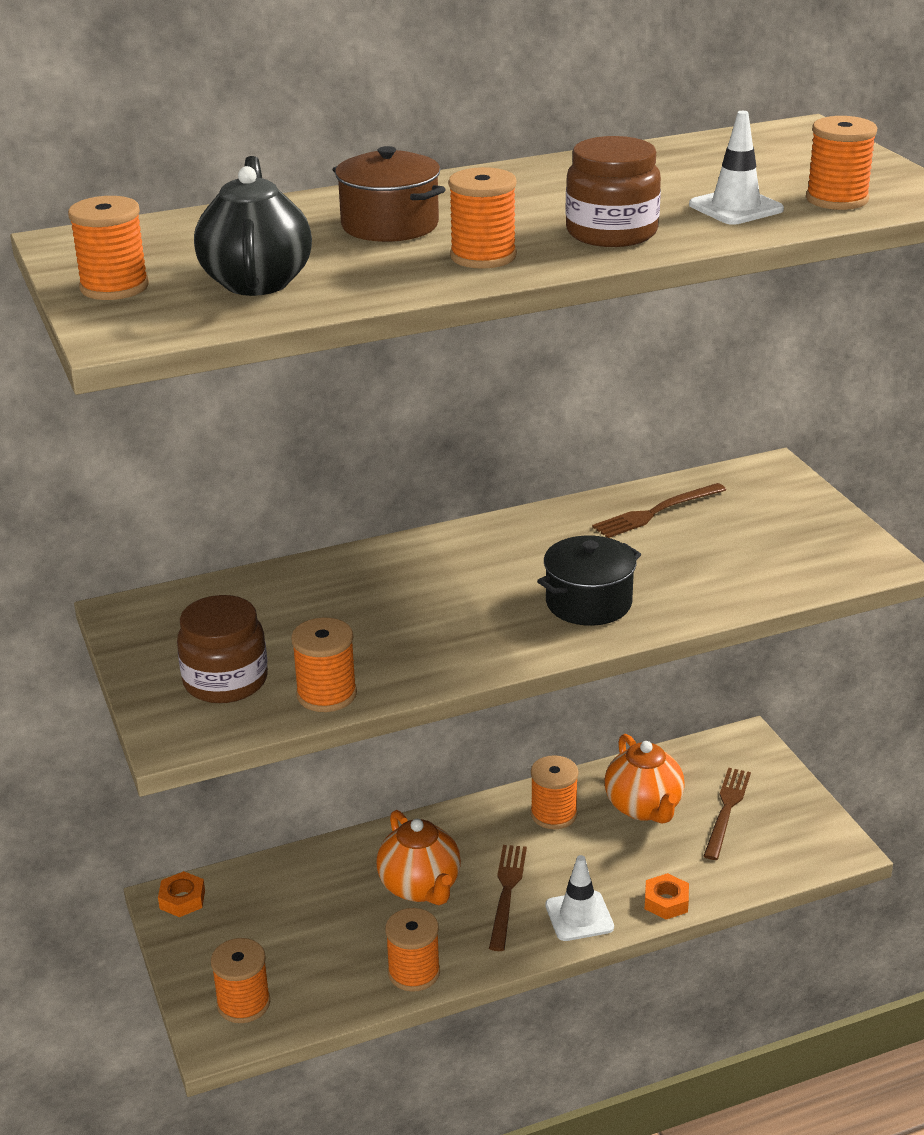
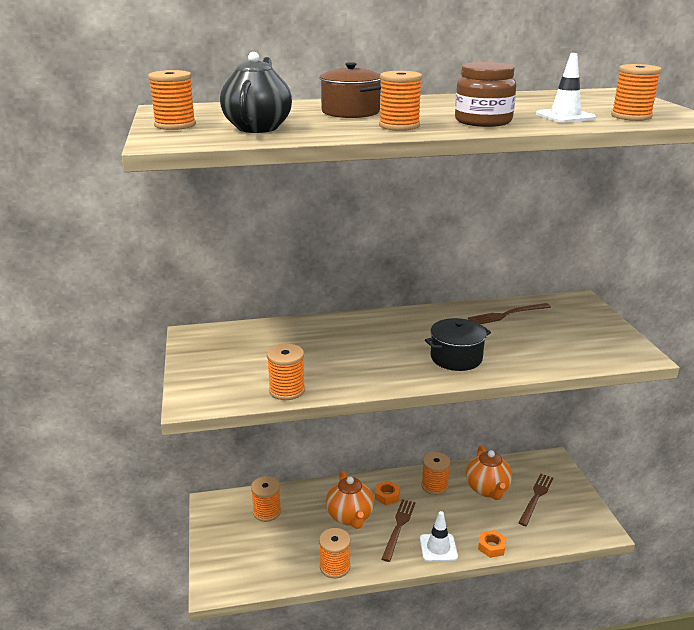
camera: 10 degrees right, 5 degrees down
(182, 899) = (218, 504): orange nut -> orange nut (387, 496)
(225, 681) = (232, 376): brown jar -> none
(243, 1003) = (234, 569): orange spool -> orange spool (267, 512)

